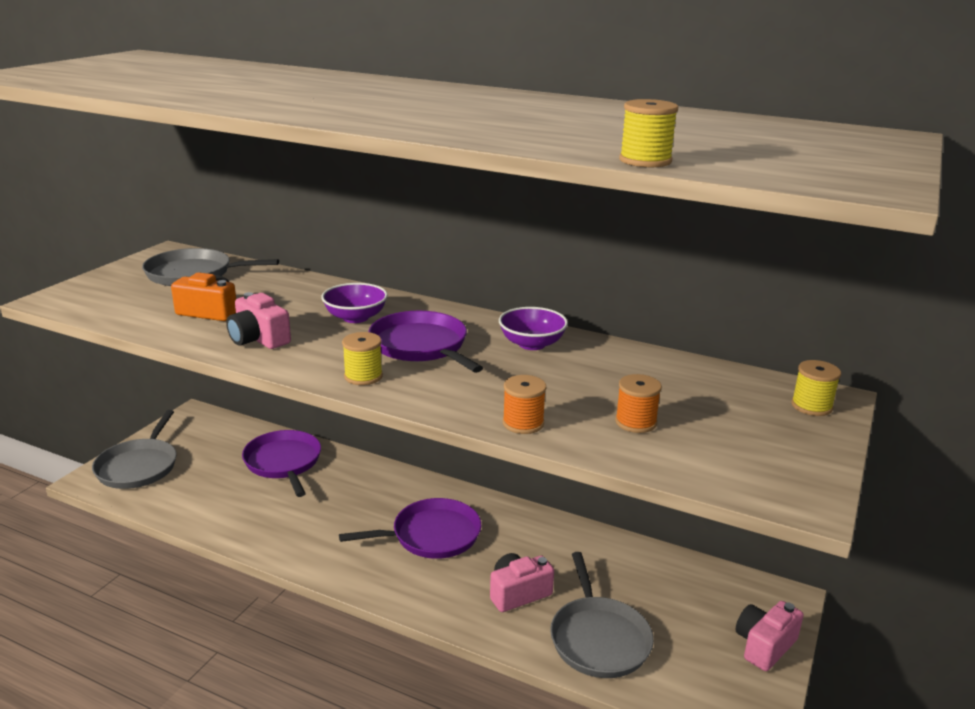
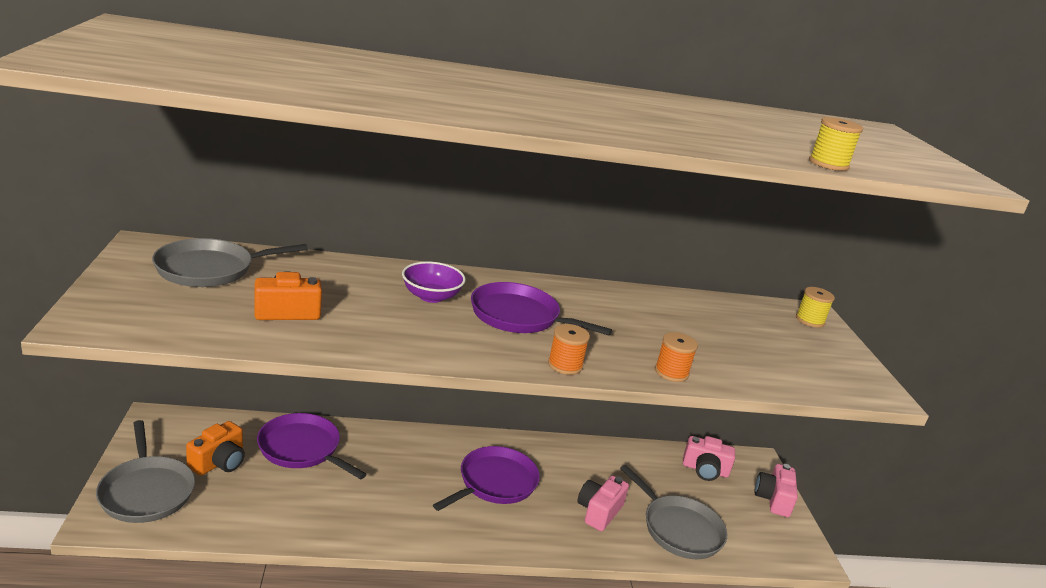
camera: 35 degrees left, 0 degrees up
(209, 457) = (219, 462): none -> orange camera
(259, 339) = (374, 334): pink camera -> pink camera (705, 470)
(363, 376) = (511, 355): yellow spool -> none
(532, 344) = (595, 300): purple bowl -> none
(635, 422) = (735, 355): orange spool -> orange spool (565, 365)

